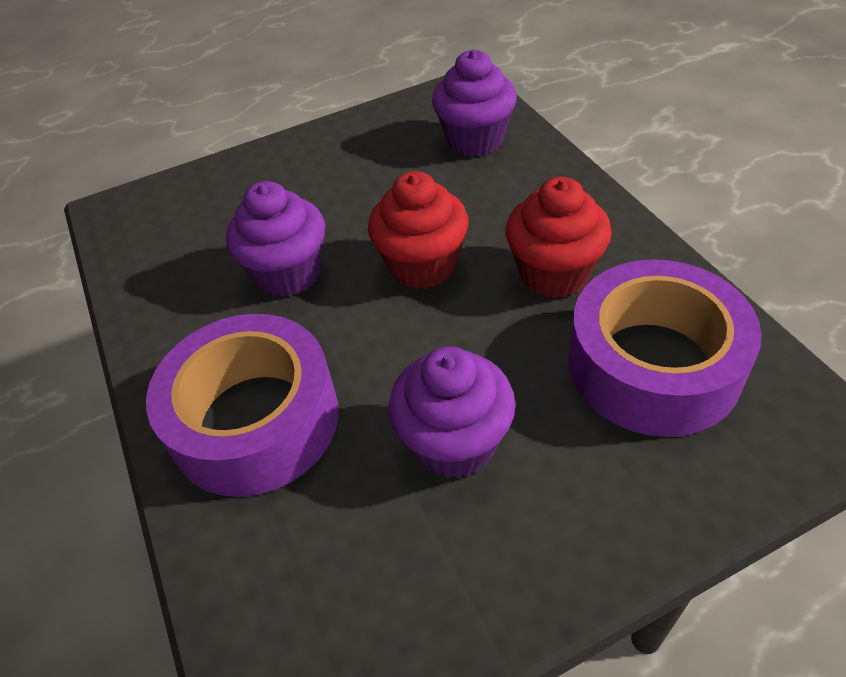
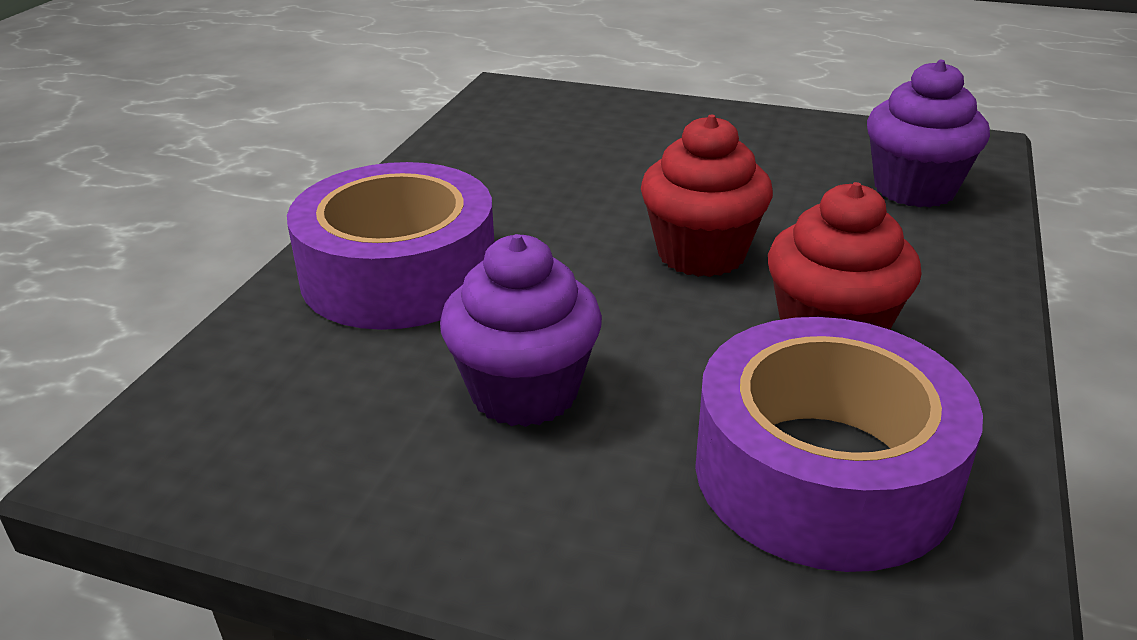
camera: 40 degrees right, 15 degrees down
(288, 273) = (574, 196): purple cupcake -> none

